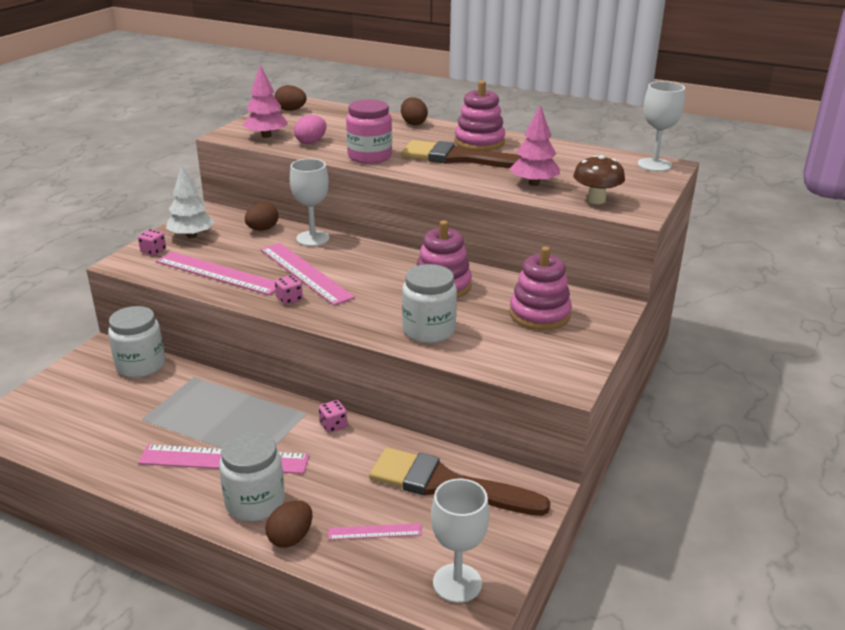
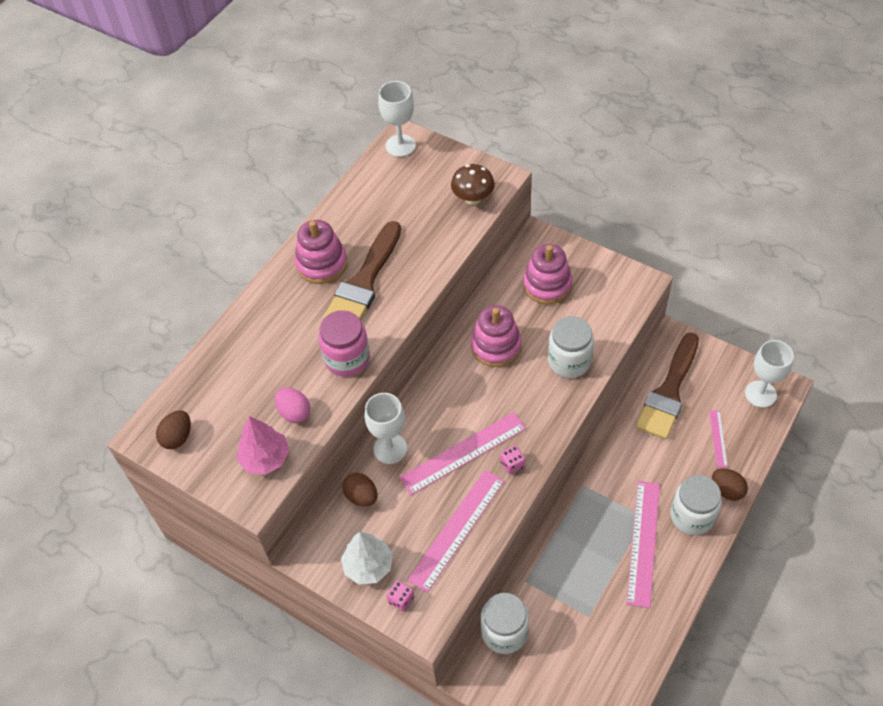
camera: 80 degrees left, 25 degrees up
(333, 425) = (600, 464): pink dice -> none
(413, 123) = (252, 316): brown egg -> none
(534, 183) = (433, 235): pink tree -> none

